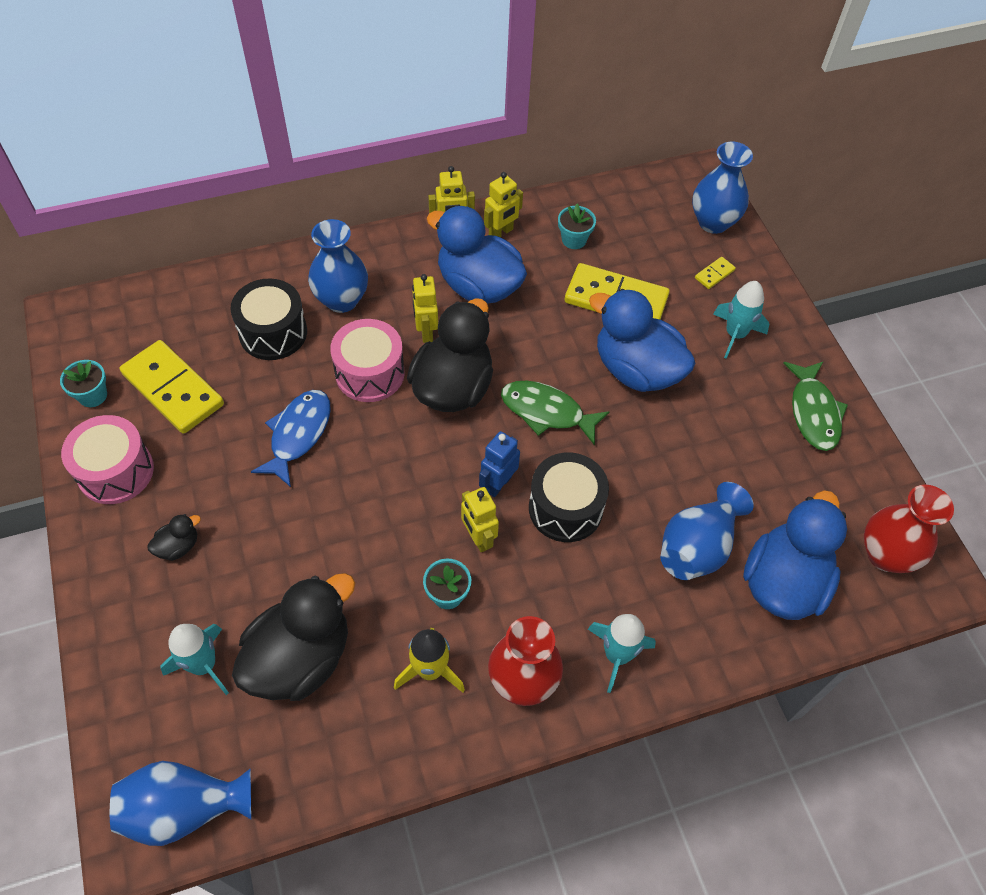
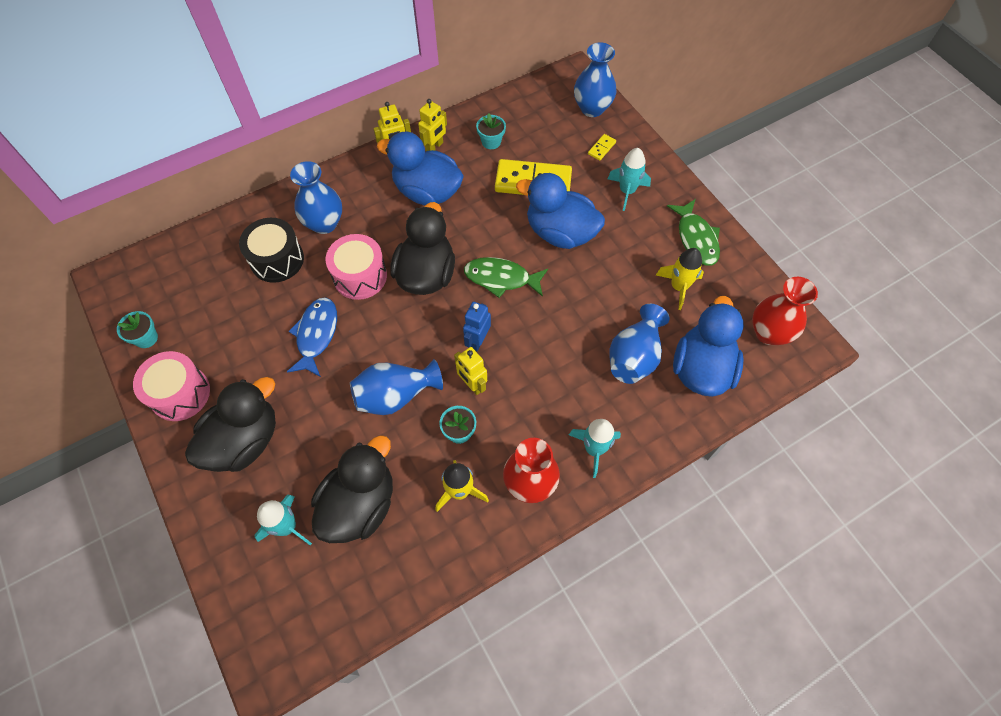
camera: 10 degrees left, 5 degrees up
(173, 389) = (209, 320): yellow domino -> none
(178, 546) = (244, 441): black duck -> black duck, size x2.36
(185, 808) = (300, 637): blue vase -> blue vase (395, 395)
(426, 332) = (395, 235): yellow robot -> none
(565, 508) = (532, 348): black drum -> none
(776, 470) = (678, 287): none -> yellow rocket

